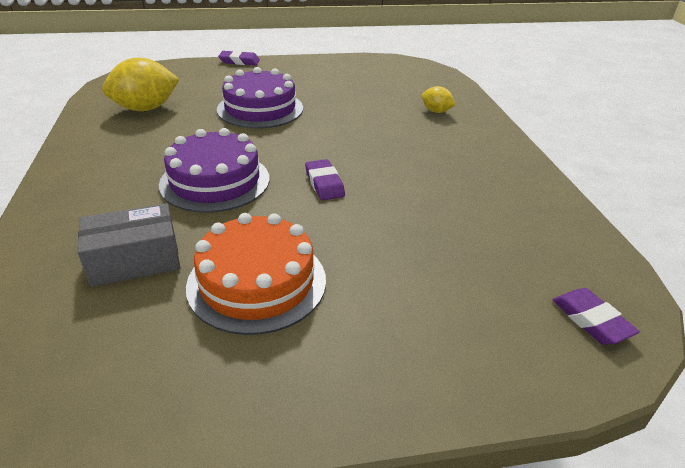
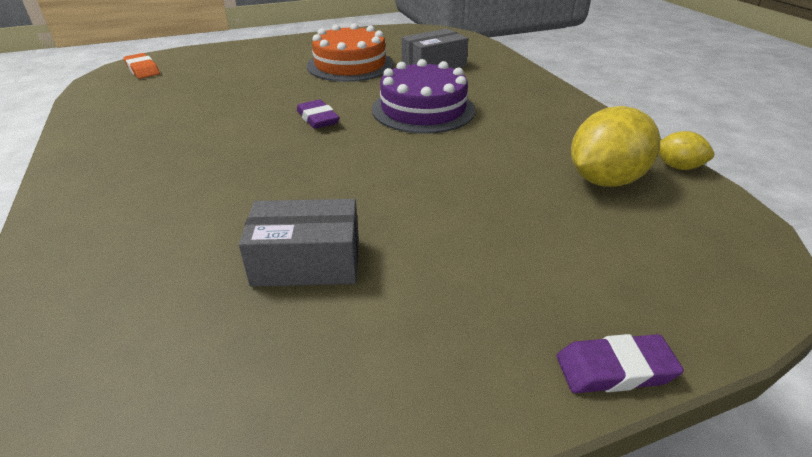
camera: 170 degrees right, 0 degrees up
(260, 109) = (443, 205): purple cake -> none
(344, 96) = (307, 262): none -> grey box
(436, 111) = (133, 246): yellow lemon -> yellow lemon (677, 167)
(591, 320) = (142, 69): purple eraser -> orange eraser

